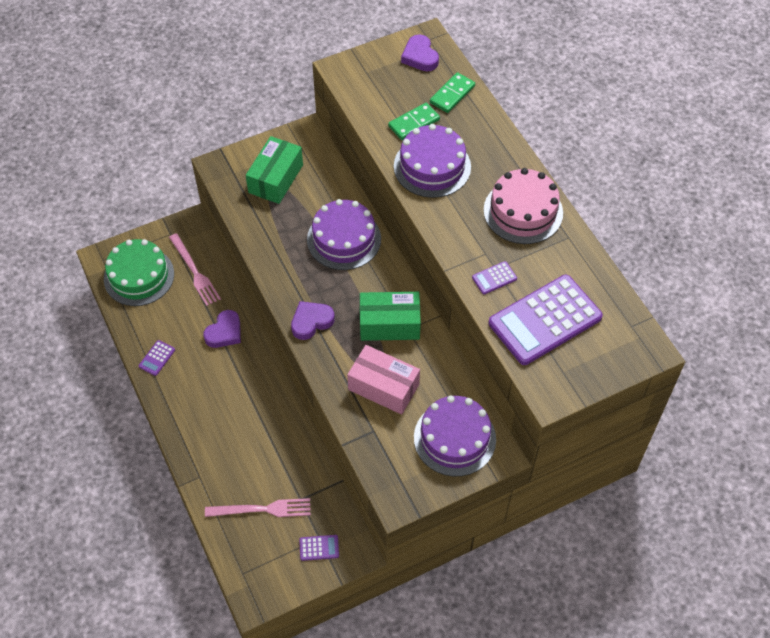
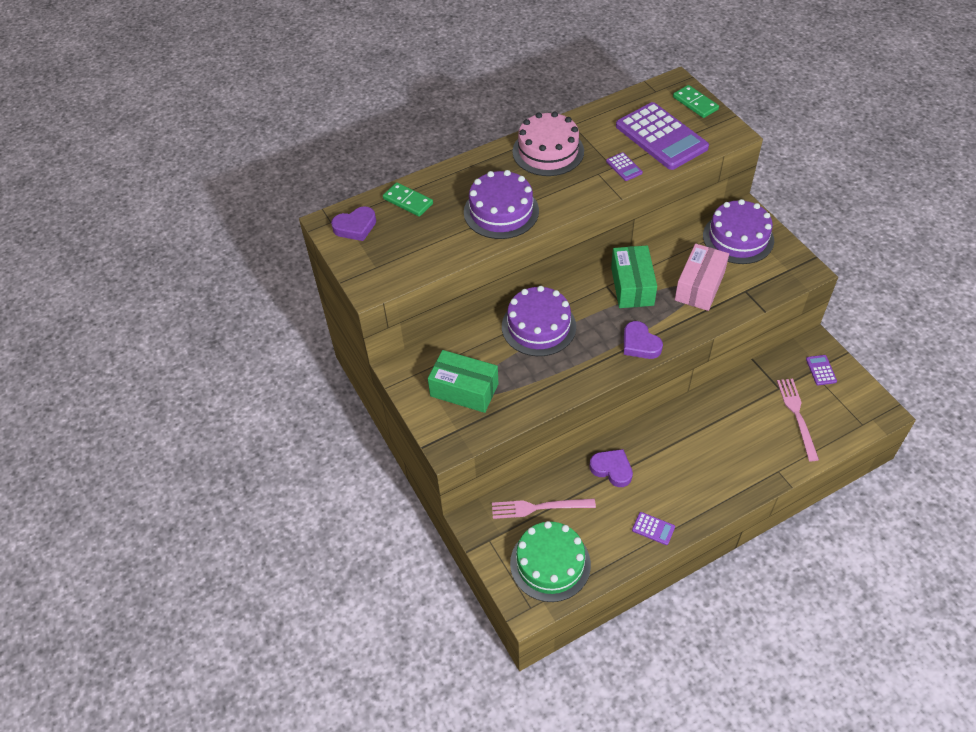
camera: 90 degrees left, 5 degrees down
(194, 272) = (539, 507): pink fork -> pink fork turned 150 degrees counterclockwise
(414, 123) = (446, 227): green domino -> green domino (695, 103)

